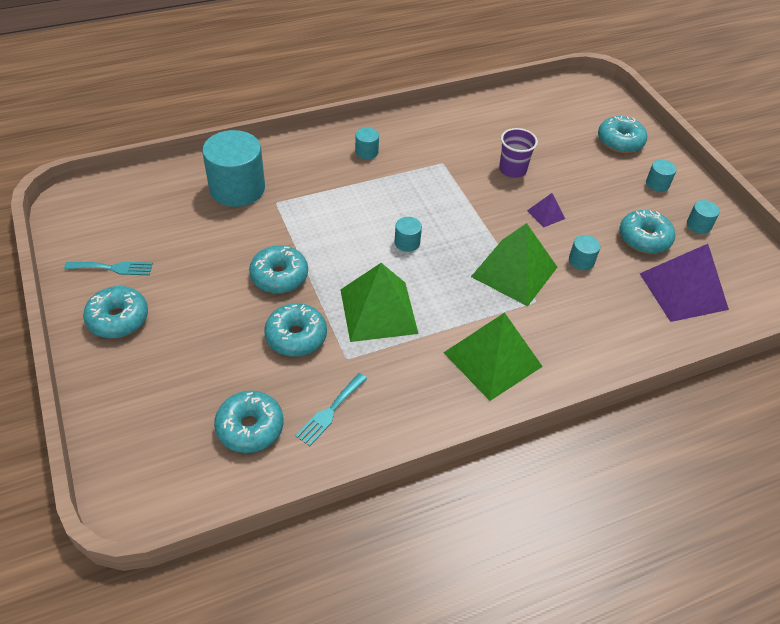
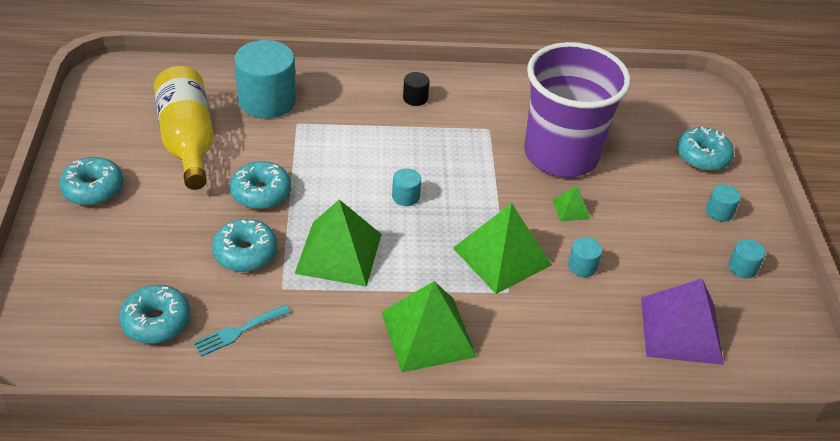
camera: 20 degrees right, 5 degrees down
(113, 268) = (113, 142): turquoise fork -> none
(184, 246) = (187, 141): none -> yellow bottle
(366, 152) = (415, 98): turquoise cylinder -> black cylinder
(512, 169) = (561, 155): purple cup -> purple cup, size x2.40
(546, 214) = (571, 209): purple pyramid -> green pyramid
(644, 238) = (668, 264): turquoise donut -> none

